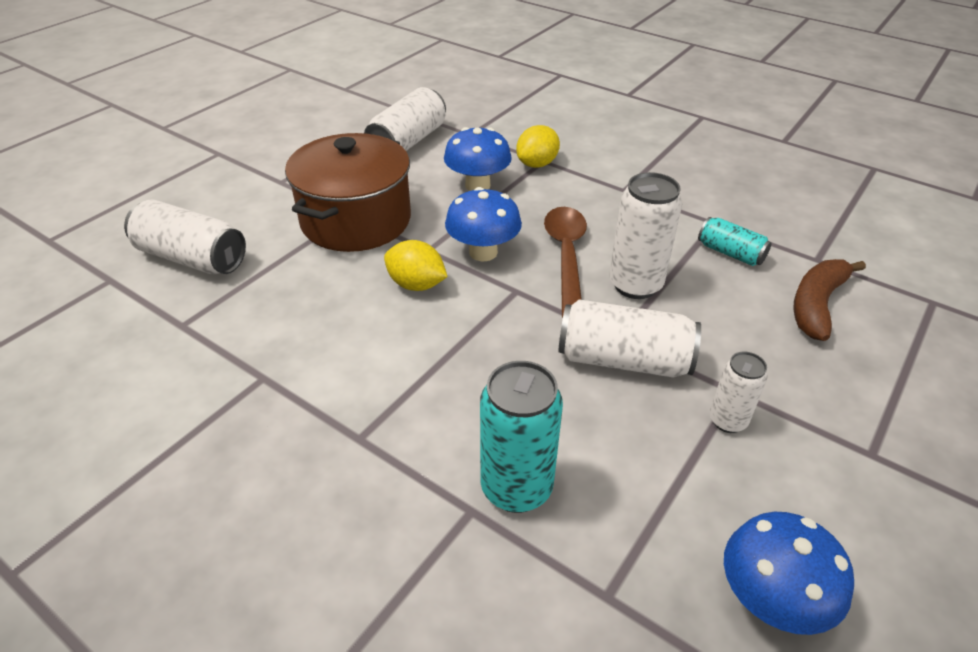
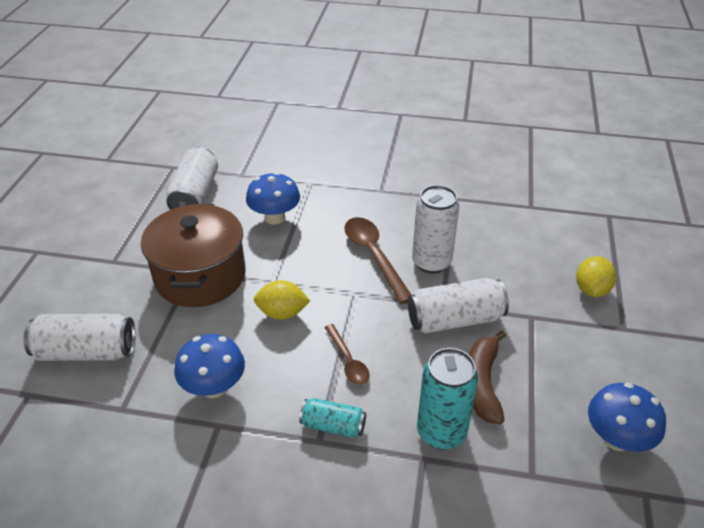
camera: 25 degrees left, 0 degrees up
(456, 361) = (348, 361): none -> brown spoon
(483, 252) = (314, 271): blue mushroom -> blue mushroom (214, 387)
(537, 164) = (307, 186): yellow lemon -> yellow lemon (591, 290)
(727, 421) = (538, 338): white can -> none
(730, 253) = (477, 219): turquoise can -> turquoise can (333, 426)
(817, 305) = (547, 240): brown banana -> brown banana (482, 383)

